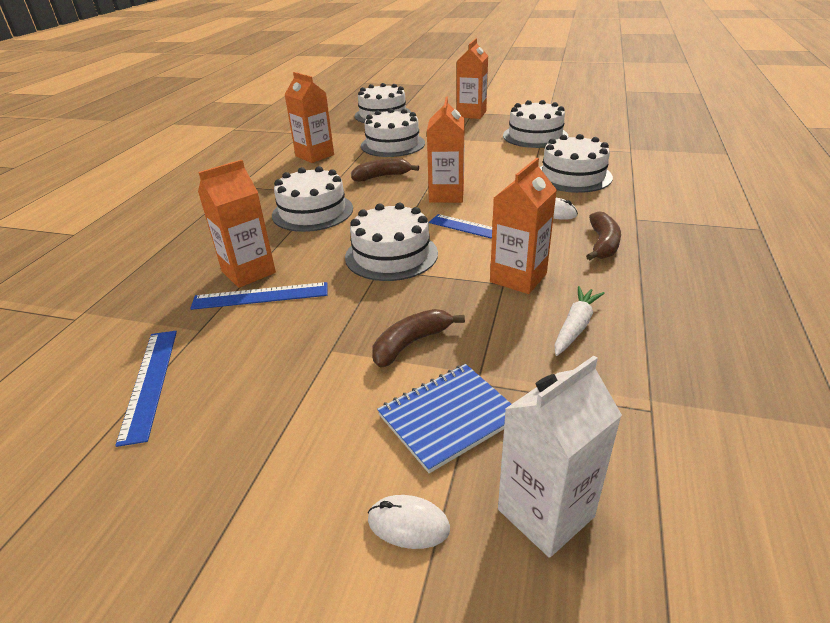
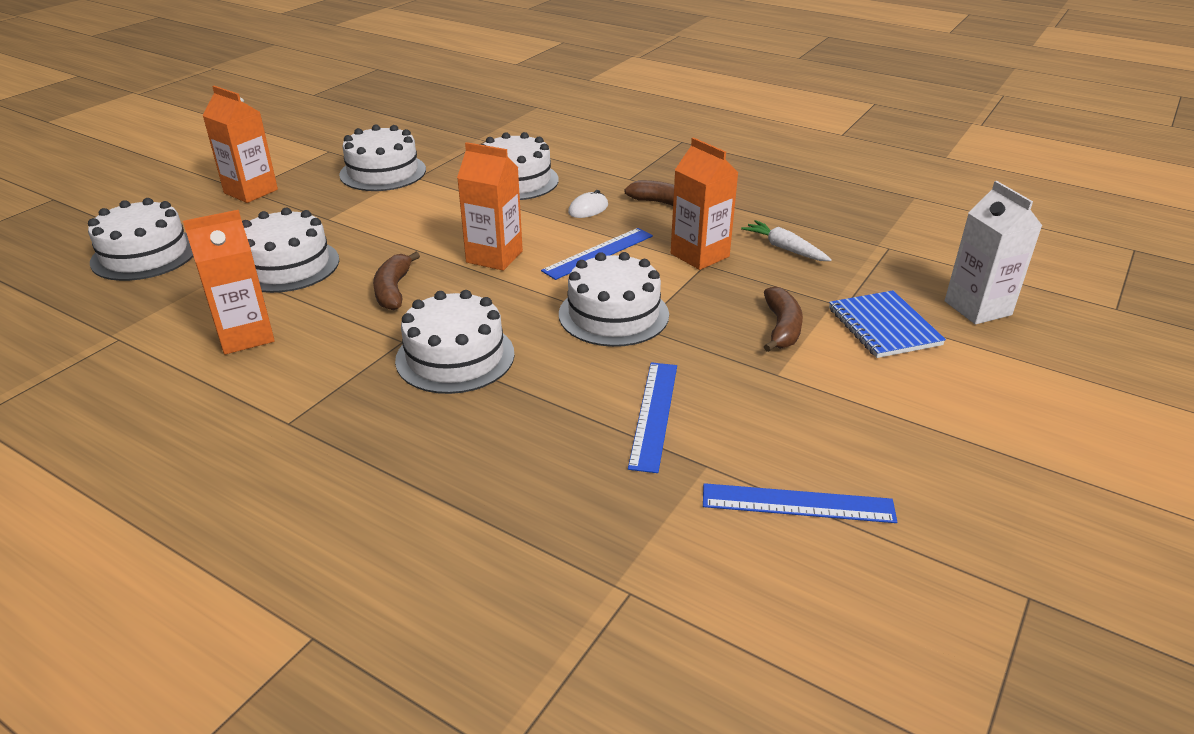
camera: 75 degrees left, 0 degrees up
(248, 272) = (590, 421): orange carton -> none
(408, 524) = (988, 362): white mouse -> none
(411, 343) = (782, 328): brown banana -> brown banana turned 150 degrees counterclockwise

